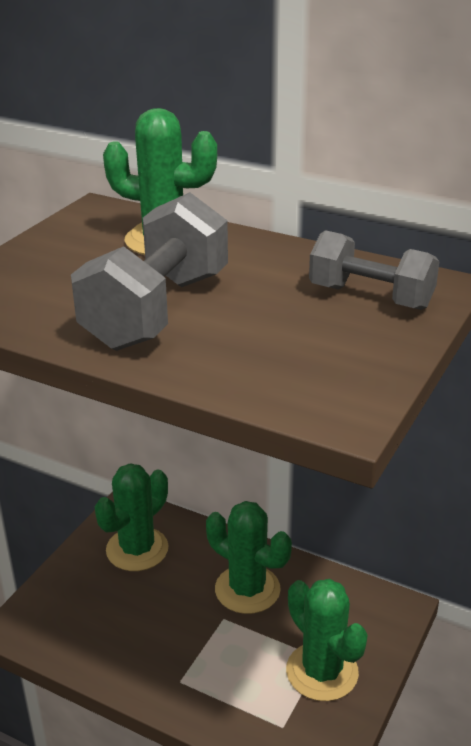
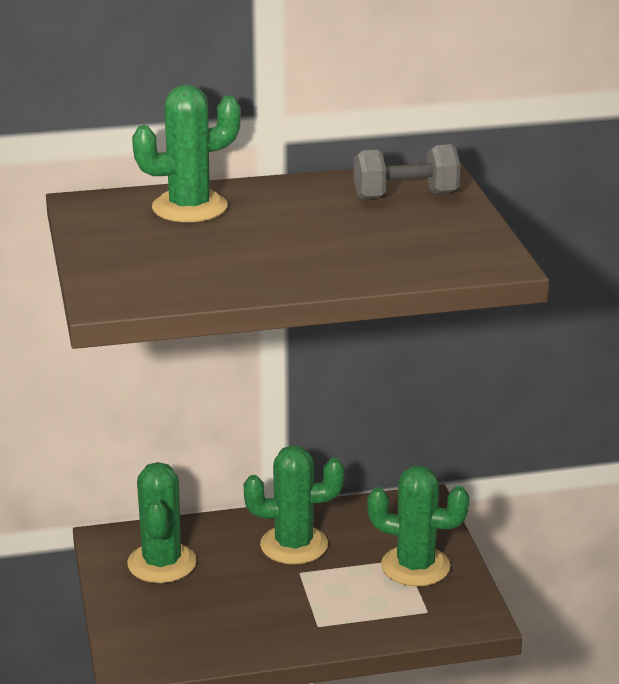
camera: 40 degrees left, 5 degrees down
(157, 310) = (278, 252): grey dumbbell -> none

